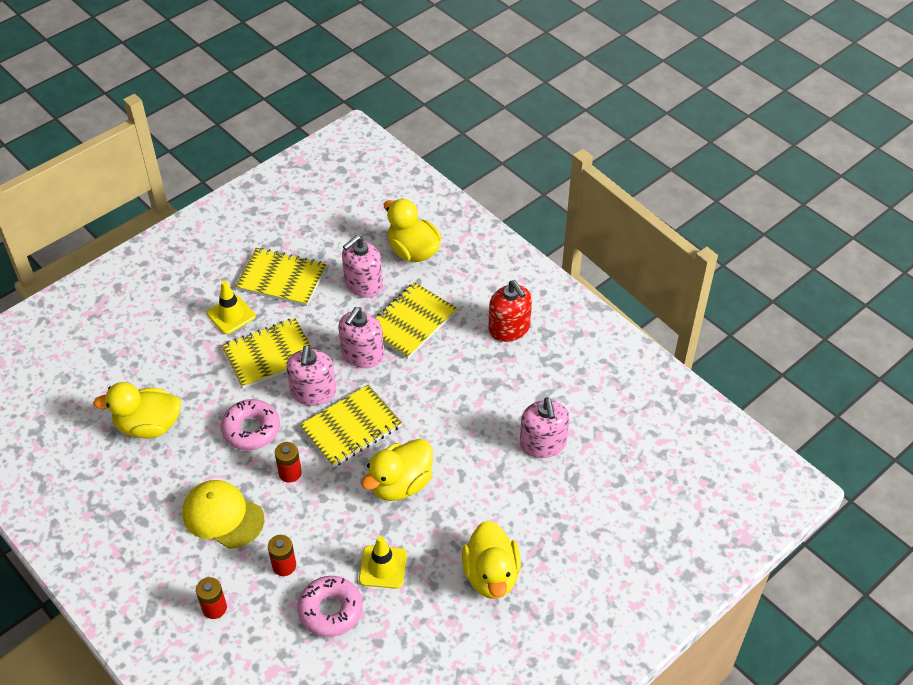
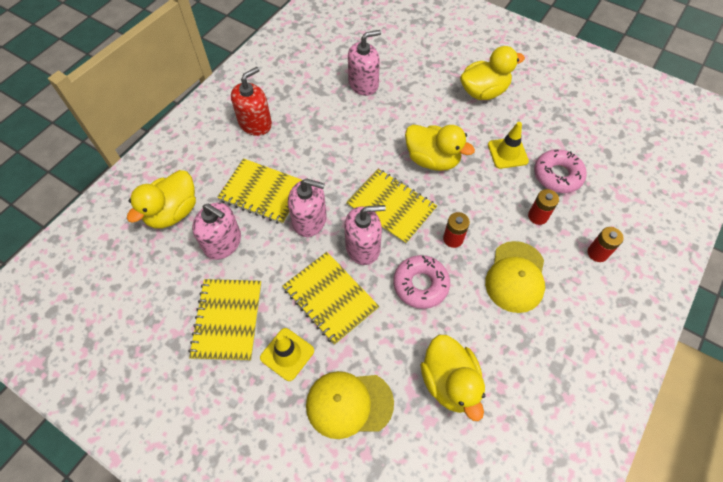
camera: 105 degrees left, 10 degrees up
(167, 349) = (349, 404): none -> yellow cap

